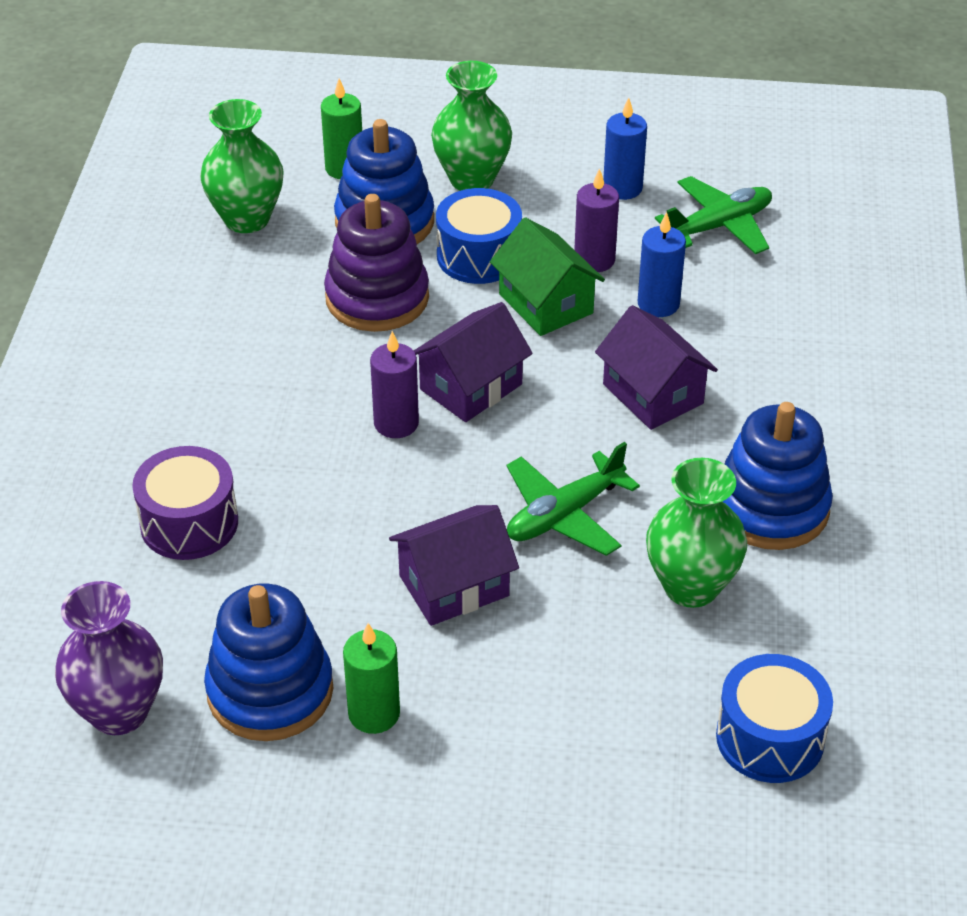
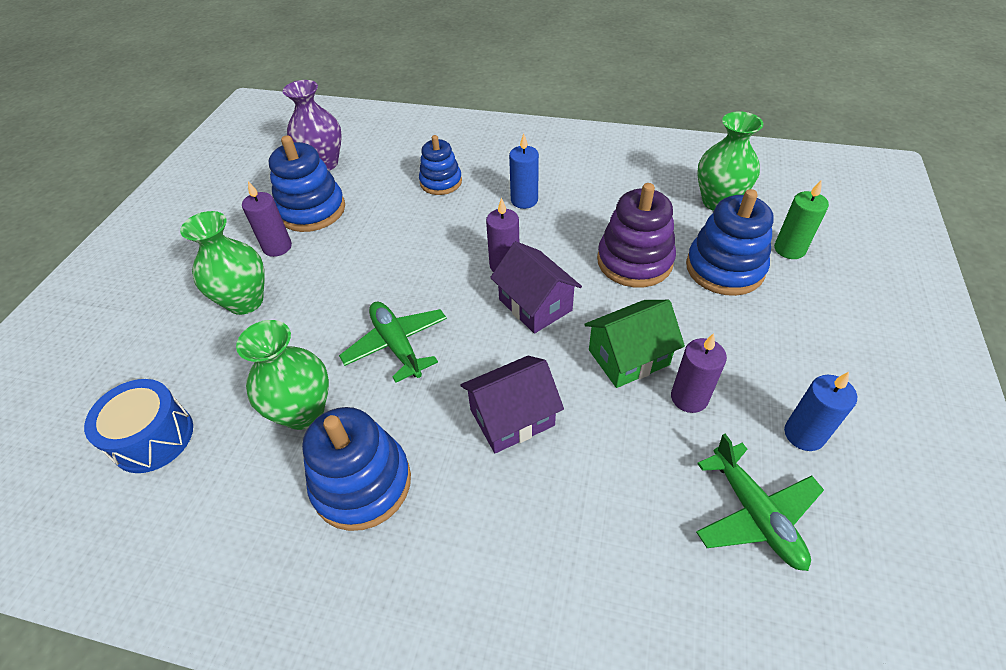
camera: 100 degrees right, 5 degrees up
(189, 523) = (441, 182): purple drum -> blue stacking toy
(374, 713) = (277, 247): green candle -> purple candle
(454, 586) = (355, 284): purple house -> none
(472, 179) = (792, 323): green vase -> green vase (245, 301)
(479, 256) = (688, 320): blue drum -> none
(658, 304) = (628, 439): blue candle -> blue candle (524, 200)

